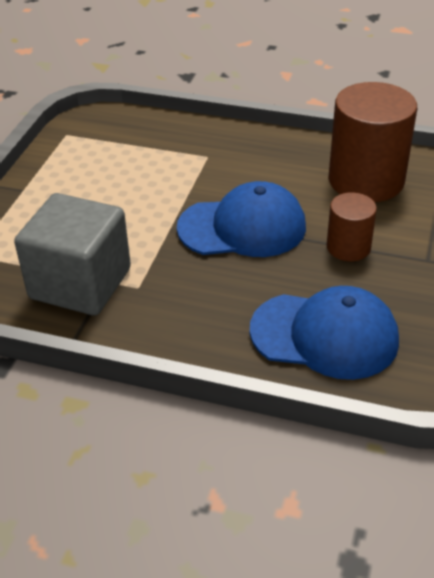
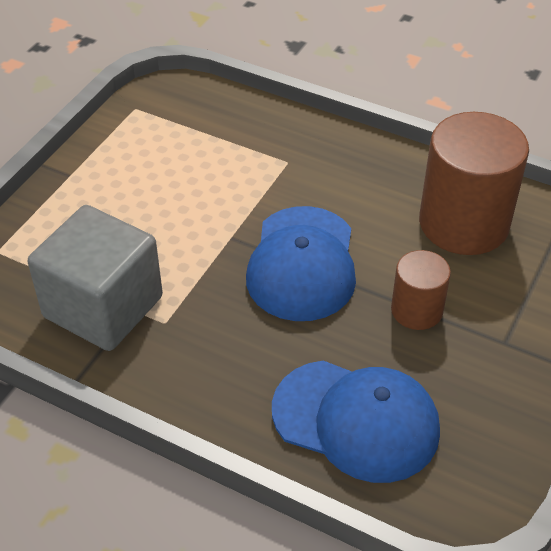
camera: 10 degrees right, 5 degrees up
(242, 227) = (302, 264): blue cap -> blue cap turned 90 degrees clockwise

